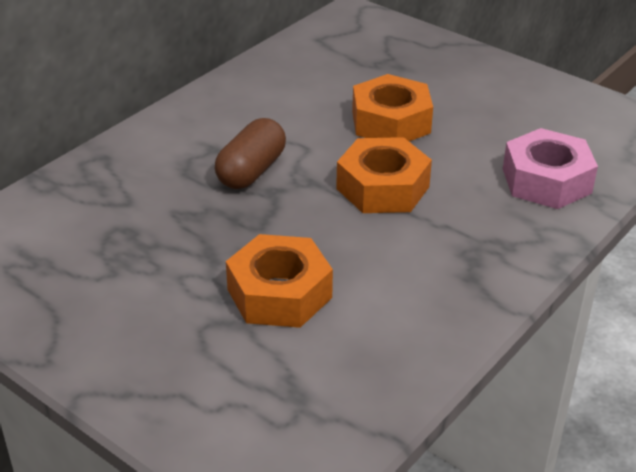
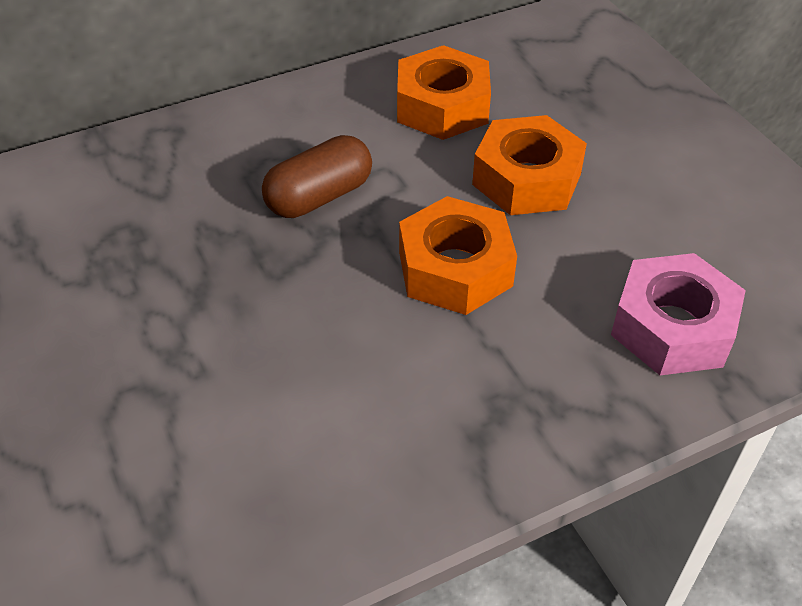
camera: 25 degrees right, 10 degrees up
(279, 293) = (237, 375): orange nut -> orange nut (442, 106)

